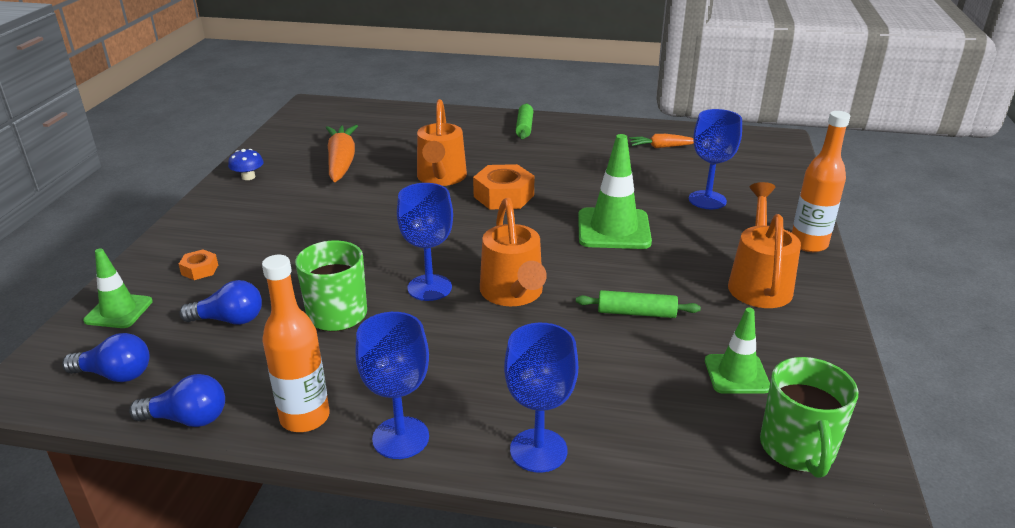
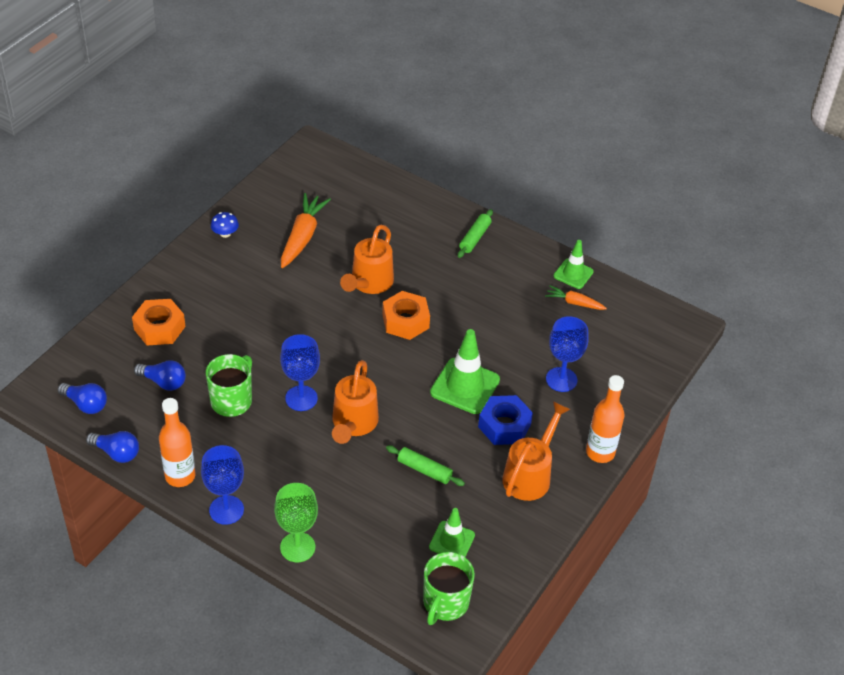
camera: 20 degrees right, 15 degrees up
(119, 311) = (99, 350): green traffic cone -> green traffic cone (573, 274)
(200, 270) = (159, 328): orange nut -> orange nut, size x1.95
(538, 450) = (297, 547): blue goblet -> green goblet
(687, 249) = (504, 426): none -> blue nut

